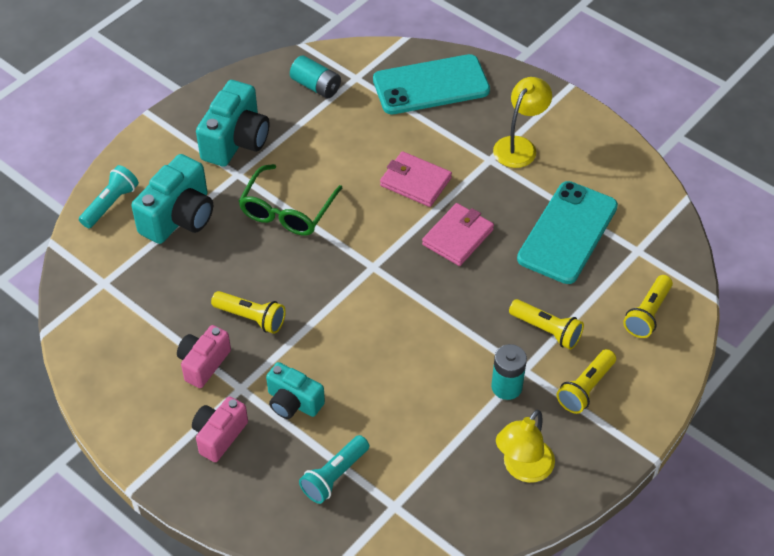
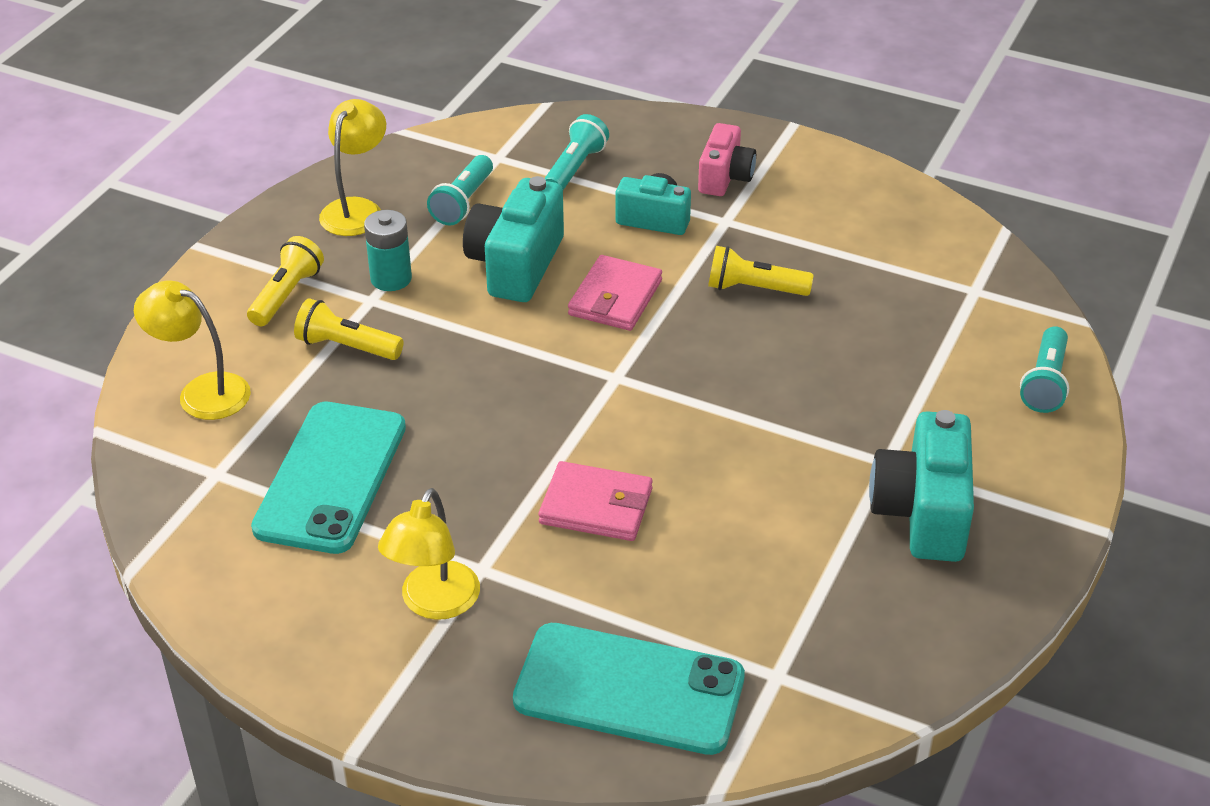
camera: 165 degrees right, 10 degrees down
(179, 217) = (933, 385): turquoise camera -> turquoise camera (516, 265)
(203, 363) = (785, 234): pink camera -> none
(287, 211) = (779, 424): green glasses -> none
(316, 86) = (843, 641): turquoise battery -> none
(431, 85) = (629, 689): turquoise phone -> turquoise phone turned 45 degrees clockwise
(436, 456) = (463, 202): none -> turquoise flashlight
(457, 237) = (503, 438): pink wallet -> pink wallet (615, 298)
(647, 314) = (202, 392): yellow flashlight -> yellow lamp

